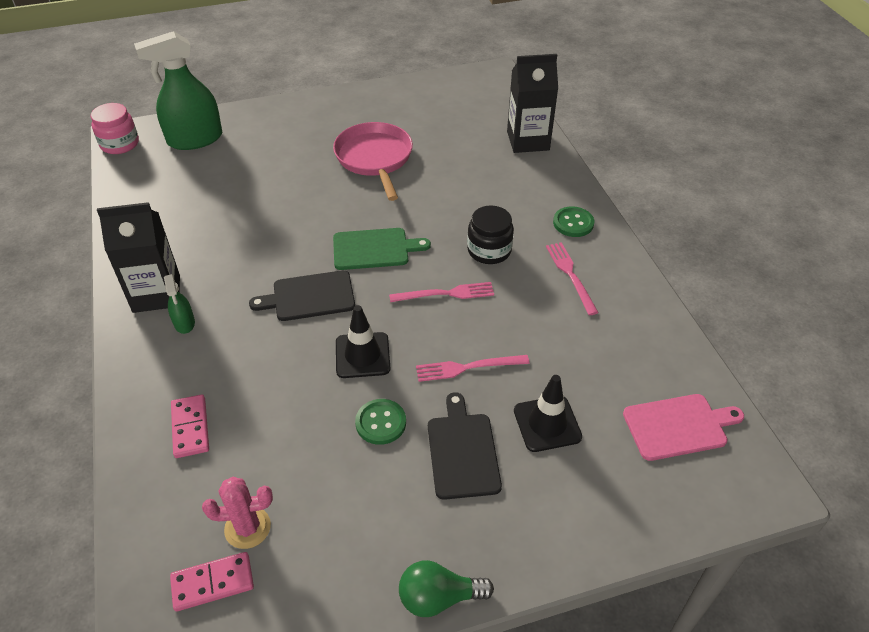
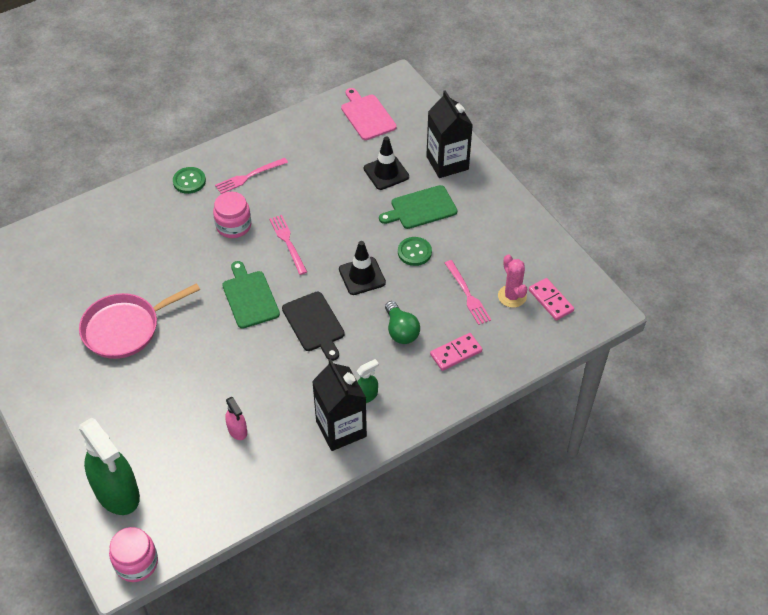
camera: 105 degrees left, 5 degrees up
(208, 217) = (237, 430): none -> pink spray bottle
(438, 597) = (515, 201): green light bulb -> green light bulb (401, 331)
(462, 451) = (421, 208): black cutting board -> green cutting board
(468, 367) = (354, 217): pink fork -> pink fork (467, 294)
(489, 250) = (233, 226): black jar -> pink jar
(528, 141) = (80, 223): black carton -> black carton (447, 163)

